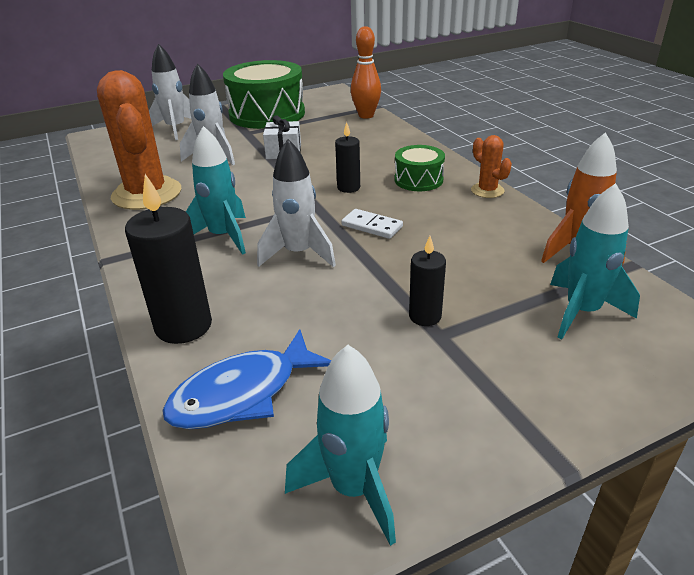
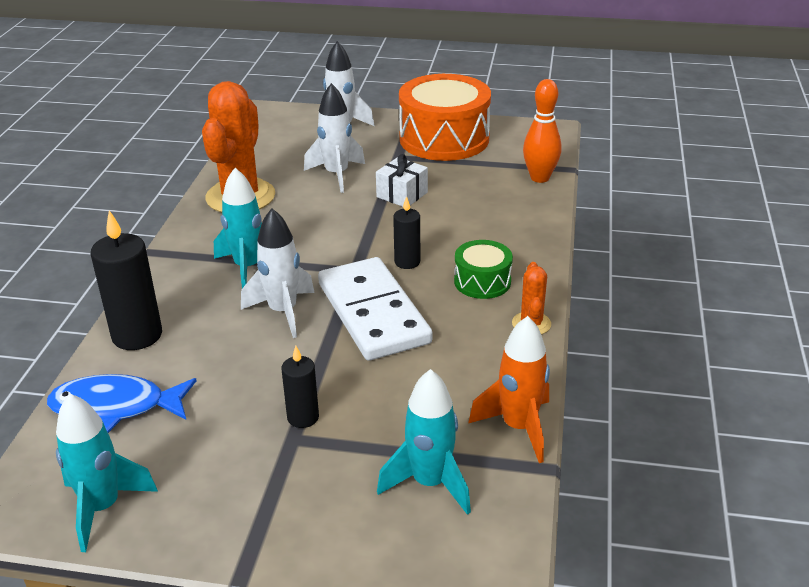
camera: 35 degrees right, 0 degrees up
(267, 114) = (444, 139): green drum -> orange drum
(372, 226) = (373, 313): white domino -> white domino, size x2.32

